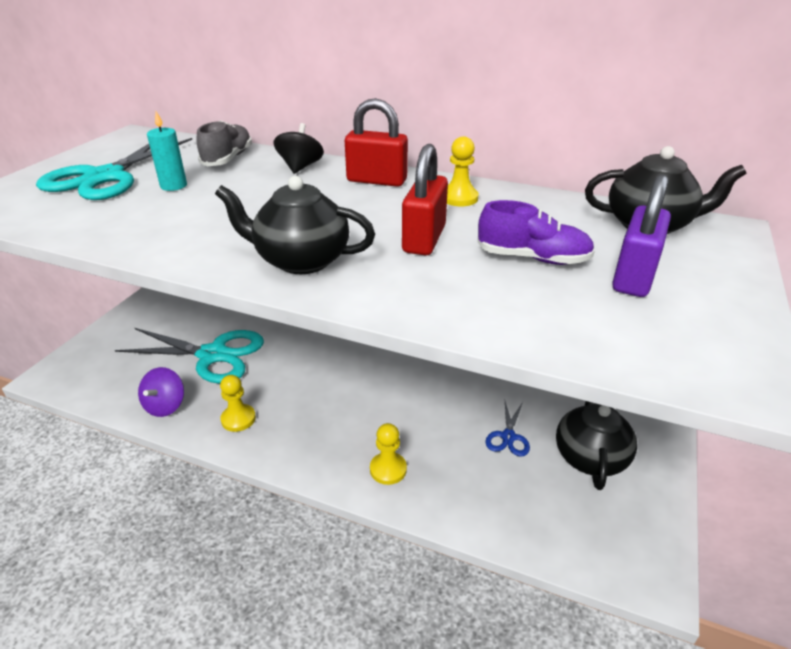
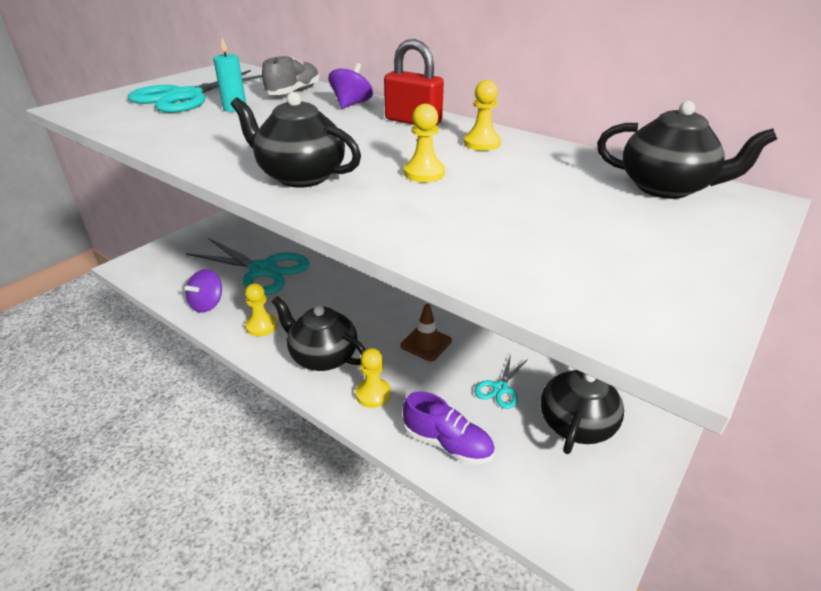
camera: 15 degrees right, 0 degrees up
(300, 167) = (351, 104): black spinning top -> purple spinning top
(319, 440) = (322, 356): none -> black teapot
(419, 404) = (426, 343): none -> brown traffic cone
(424, 239) = (424, 173): red padlock -> yellow pawn
(508, 437) = (500, 388): blue scissors -> turquoise scissors
(533, 258) = (520, 201): purple shoe -> purple shoe (447, 443)
(634, 277) = (615, 231): purple padlock -> none

